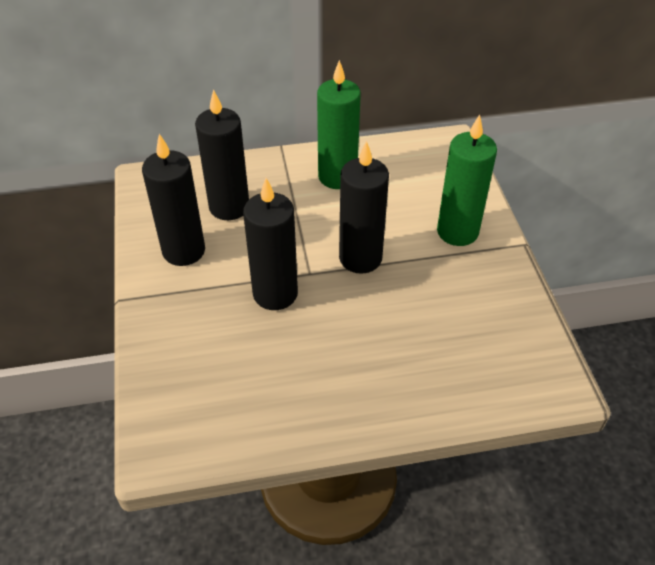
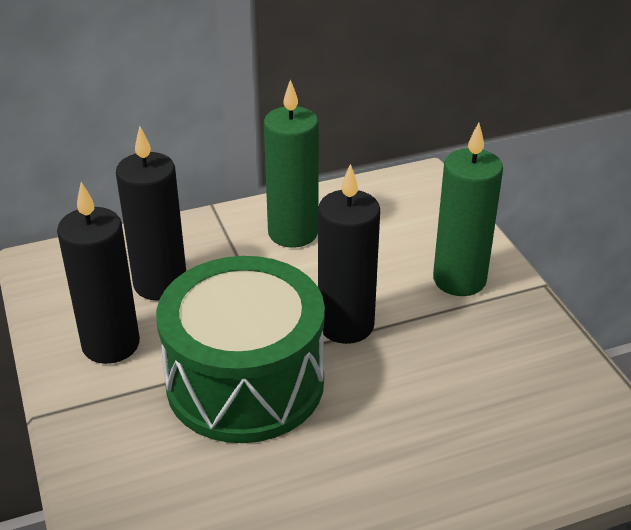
camera: 10 degrees left, 10 degrees down
(275, 294) = (245, 382): black candle -> green drum

